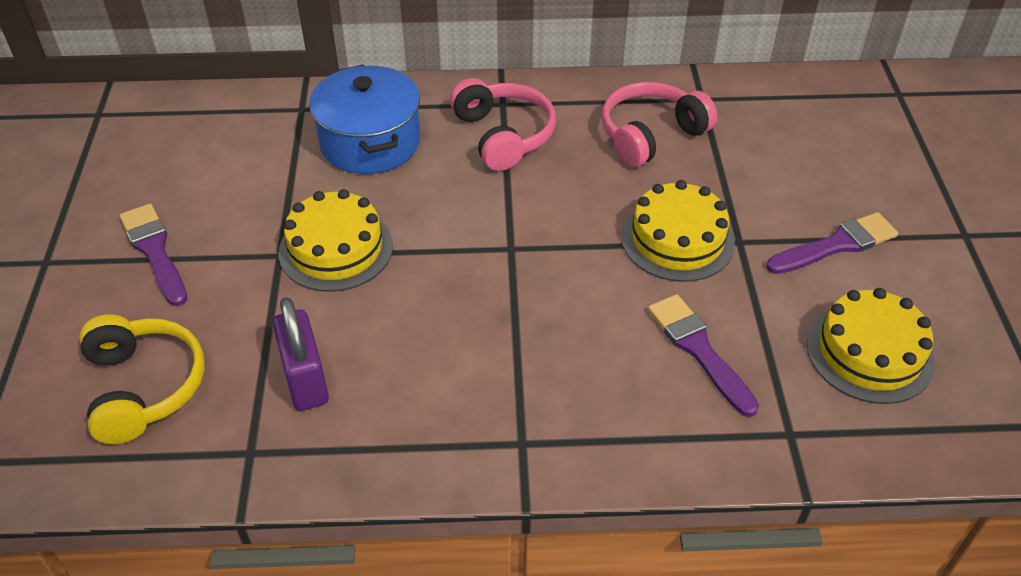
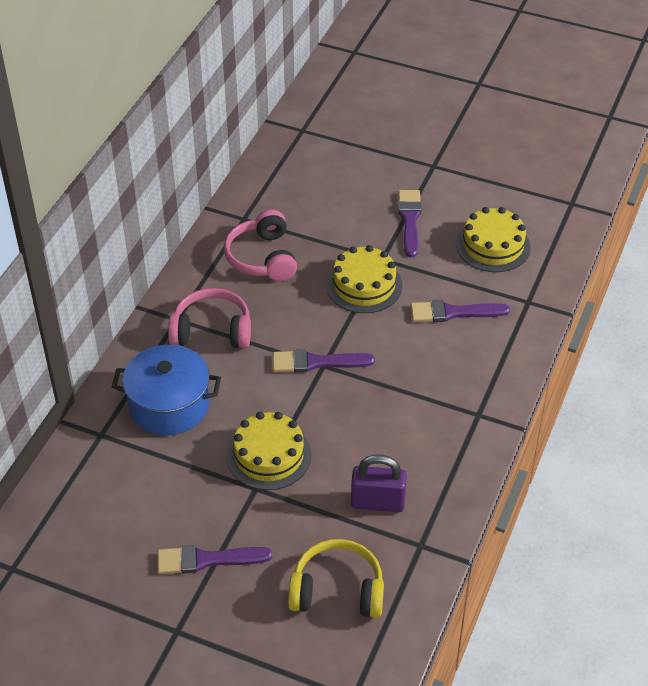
camera: 65 degrees left, 0 degrees up
(511, 240) = (316, 362): none -> purple brush

